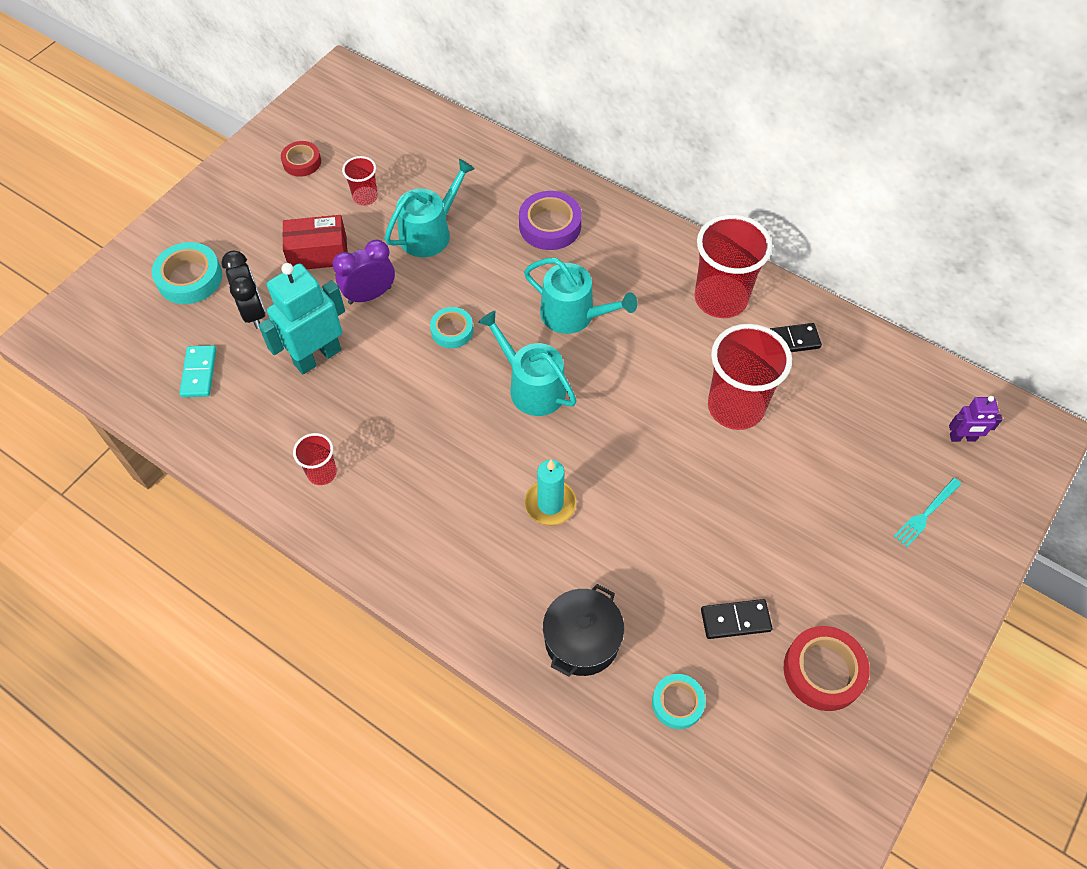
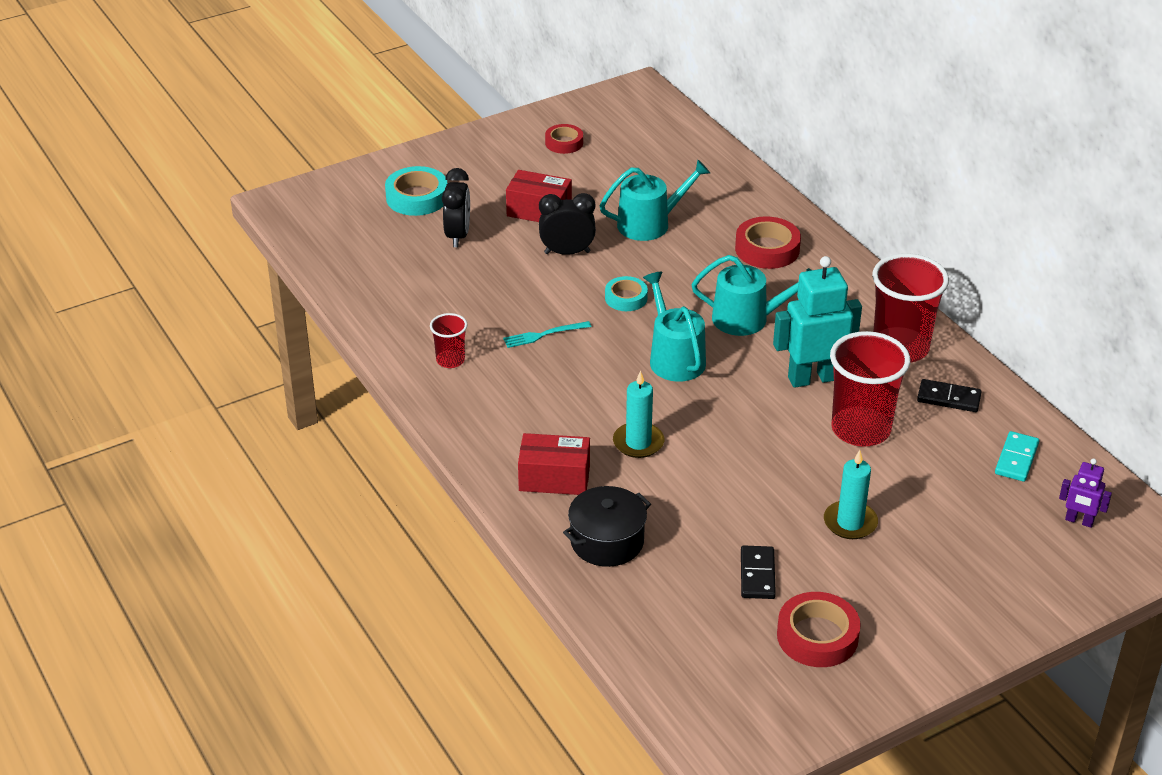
camera: 25 degrees right, 20 degrees down
(199, 373) = (387, 263): turquoise domino -> turquoise domino (1016, 459)
(317, 357) = (494, 281): turquoise robot -> turquoise robot (813, 378)
(365, 197) = (606, 183): red cup -> none
(370, 295) = (567, 252): purple clock -> black clock
(494, 581) = (554, 478): none -> red box
(550, 225) = (767, 249): purple tape -> red tape
(573, 315) = (747, 319): turquoise watering can -> turquoise watering can turned 45 degrees counterclockwise
(677, 703) = (665, 611): turquoise tape -> none
(735, 620) = (757, 575): black domino -> black domino turned 75 degrees clockwise
(782, 521) = (850, 522): none -> turquoise candle
(926, 513) = (1000, 563): turquoise fork -> turquoise fork (544, 335)

